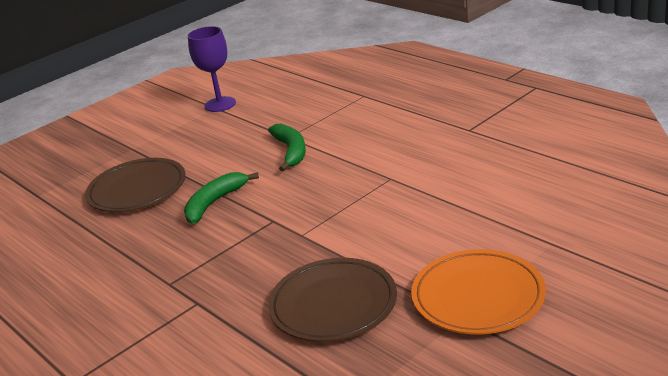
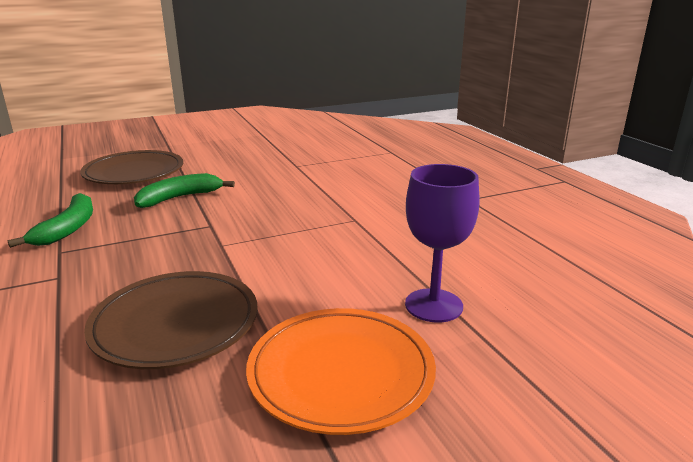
camera: 15 degrees right, 5 degrees down
(220, 104) = (267, 133): purple goblet -> purple goblet (433, 305)
(291, 151) = (287, 176): green banana -> green banana (68, 228)

